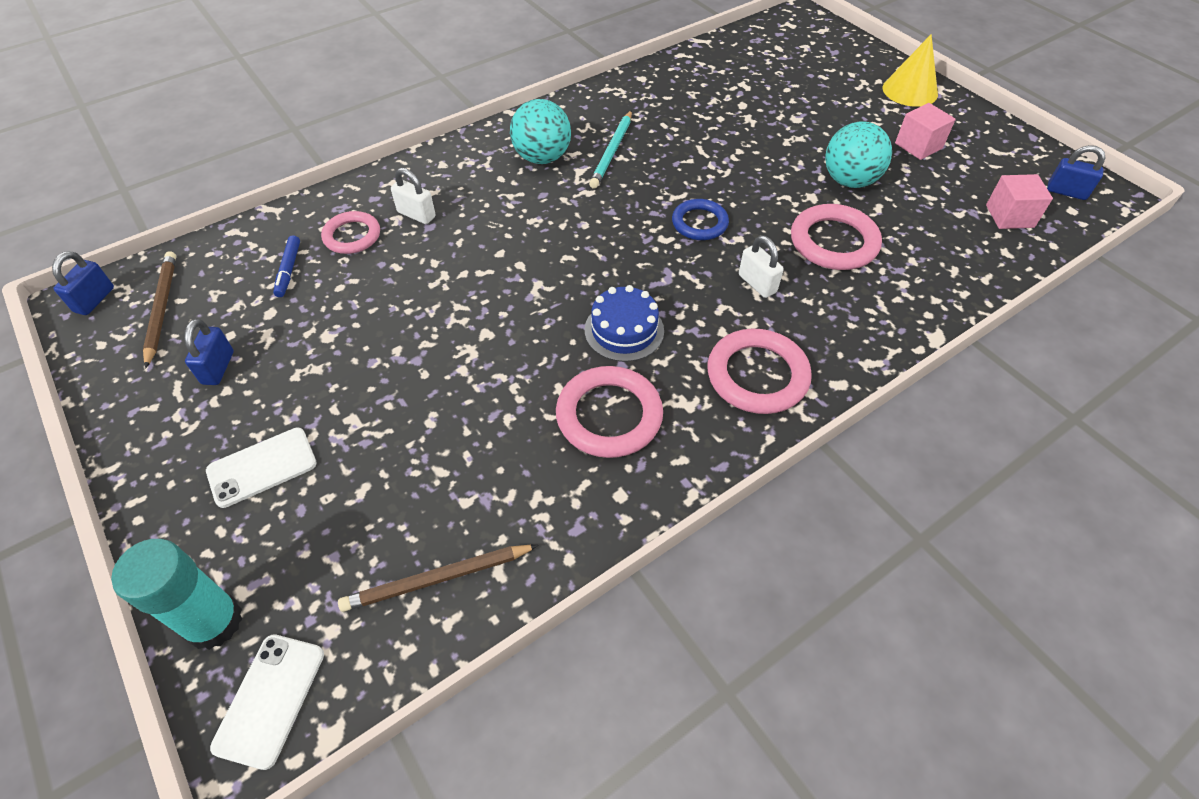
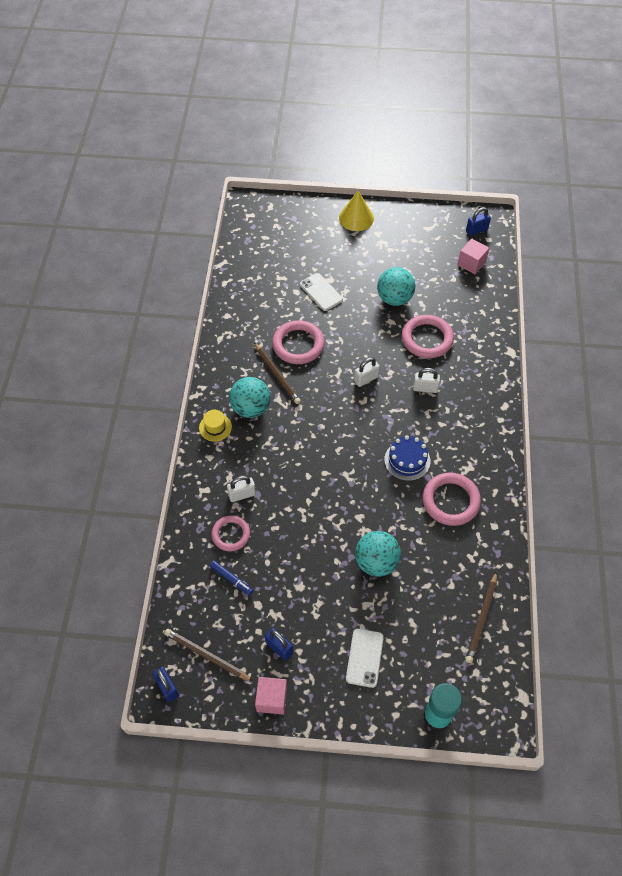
camera: 50 degrees left, 5 degrees up
(270, 699) = (491, 711): white phone -> white phone (321, 292)
(430, 391) = (376, 562): none -> turquoise ball
(486, 147) = (215, 427): none -> yellow hat
(612, 151) = (277, 374): turquoise pencil -> brown pencil
(699, 223) = (366, 379): blue ring -> white padlock
(757, 375) = (476, 430): pink ring -> pink ring (298, 345)
(918, 146) = (397, 252): pink cube -> pink cube (272, 699)

